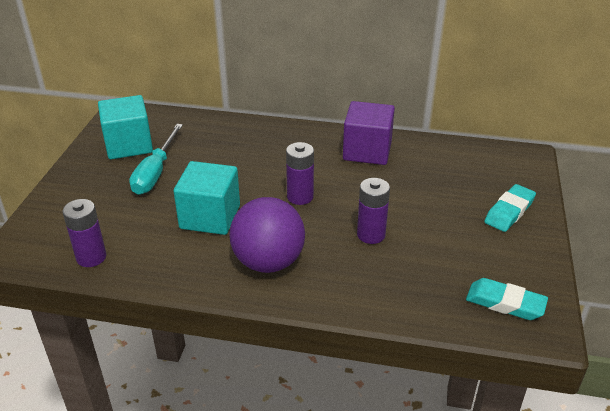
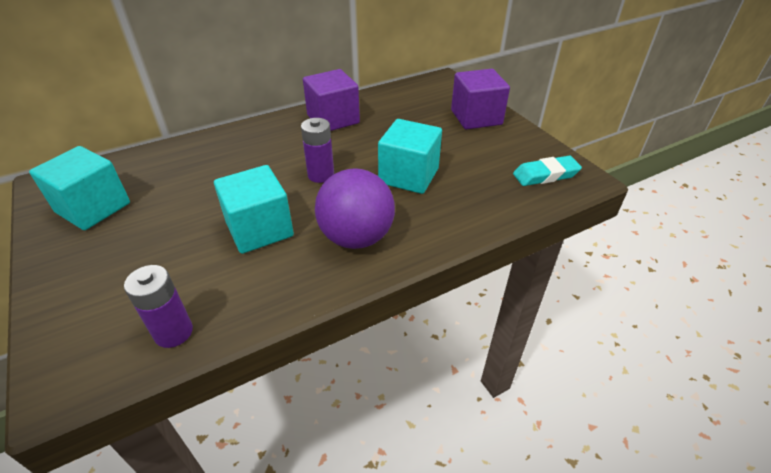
camera: 40 degrees left, 5 degrees up
(155, 172) = (155, 219): turquoise screwdriver -> none
(371, 235) = (409, 176): purple battery -> turquoise cube
(509, 211) = (476, 117): turquoise eraser -> purple cube

